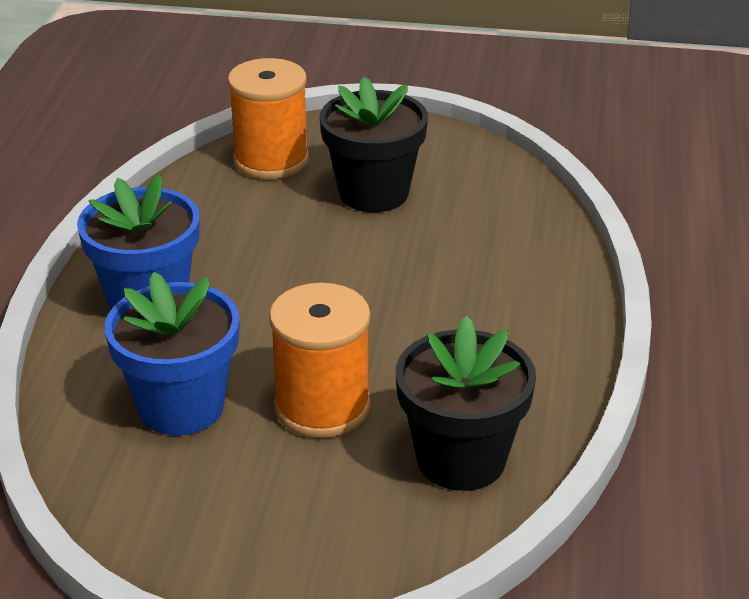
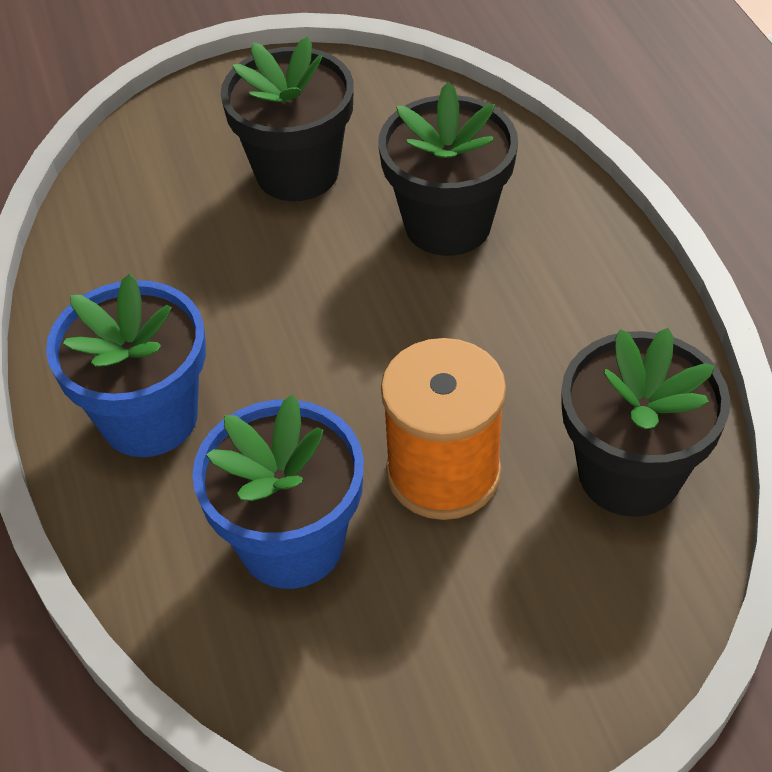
camera: 25 degrees left, 15 degrees up
(271, 160) = (151, 171): orange spool -> none
(458, 260) = (447, 224): none -> black flower pot

